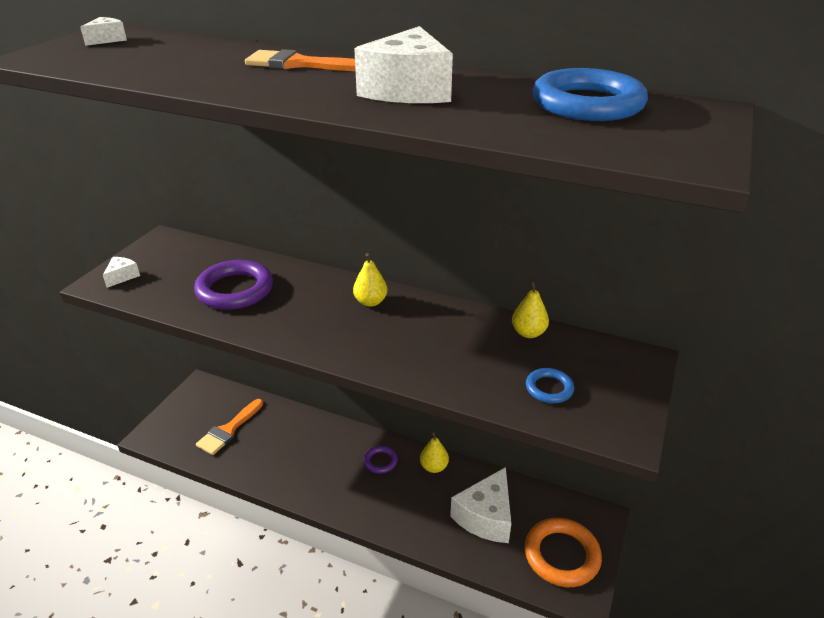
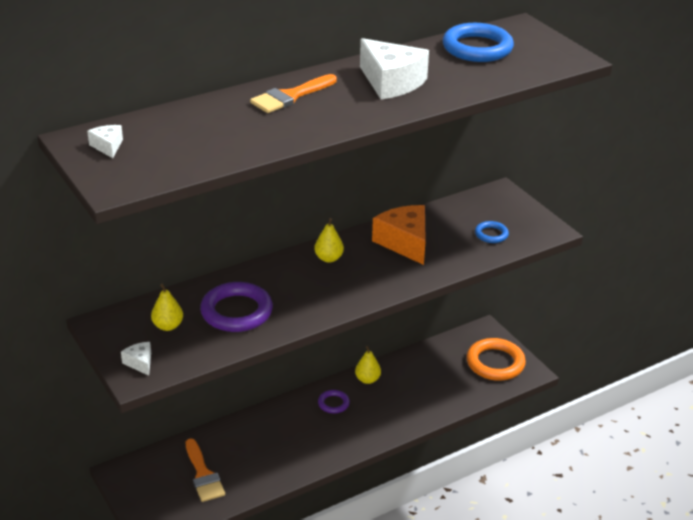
camera: 55 degrees left, 0 degrees up
(453, 334) = (404, 242): none -> orange cheese
(486, 517) = (435, 378): white cheese -> none
(528, 333) = (434, 215): yellow pear -> yellow pear (168, 326)

